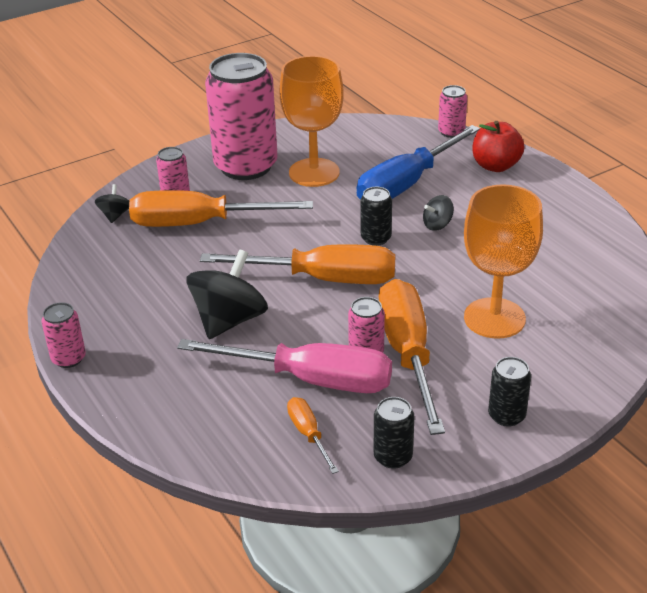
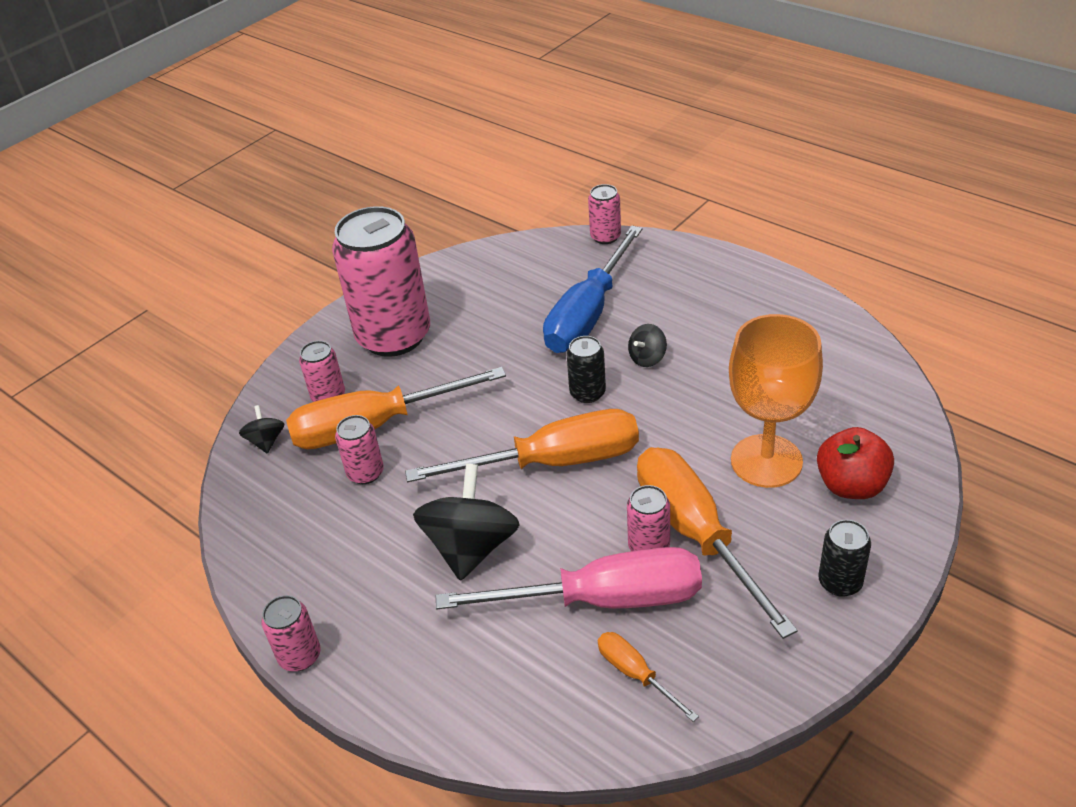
camera: 15 degrees left, 5 degrees up
(176, 253) = (365, 473): none -> pink can
(314, 172) = (477, 325): orange goblet -> none
(393, 457) = (744, 674): black can -> none
(495, 166) = (674, 268): red apple -> red apple (851, 485)

